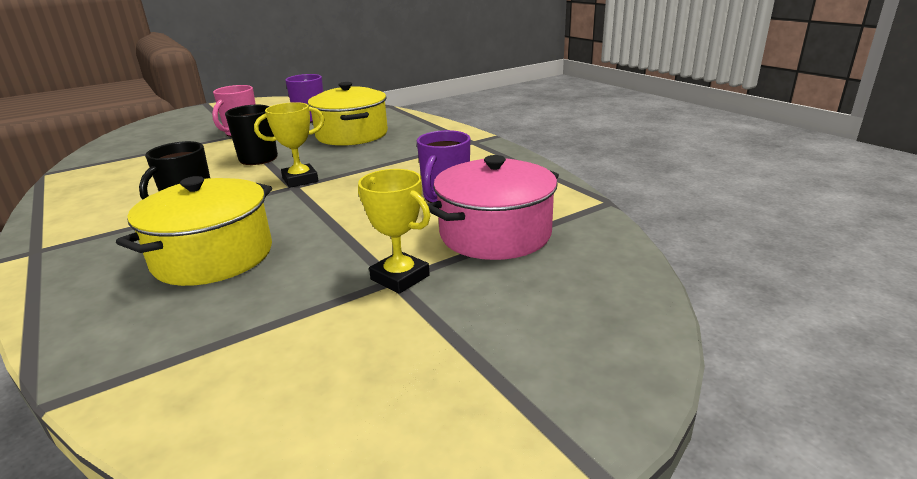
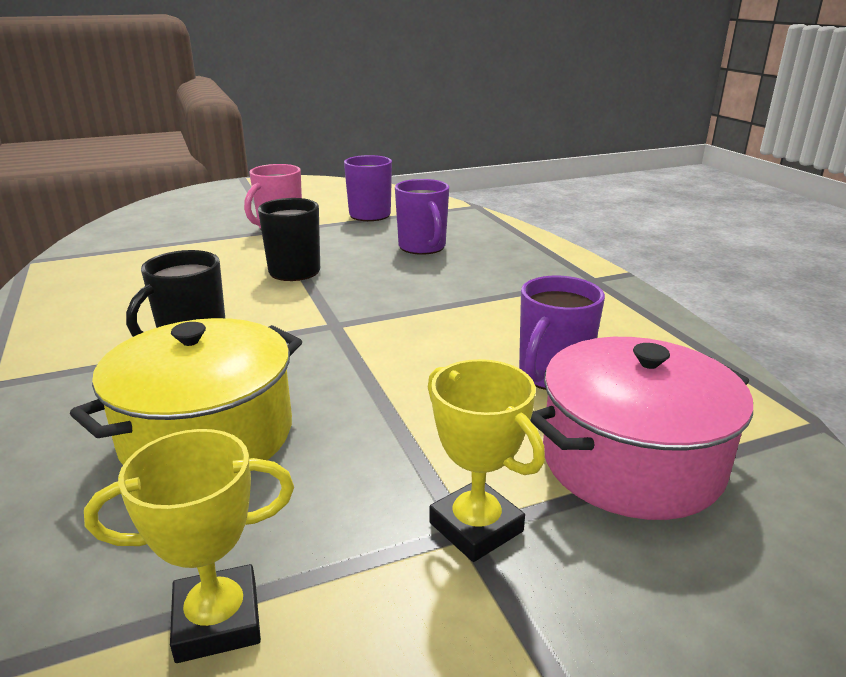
camera: 10 degrees right, 0 degrees up
(300, 180) = (345, 314): yellow trophy -> yellow trophy (217, 620)
(352, 135) = (422, 247): yellow pot -> purple mug

